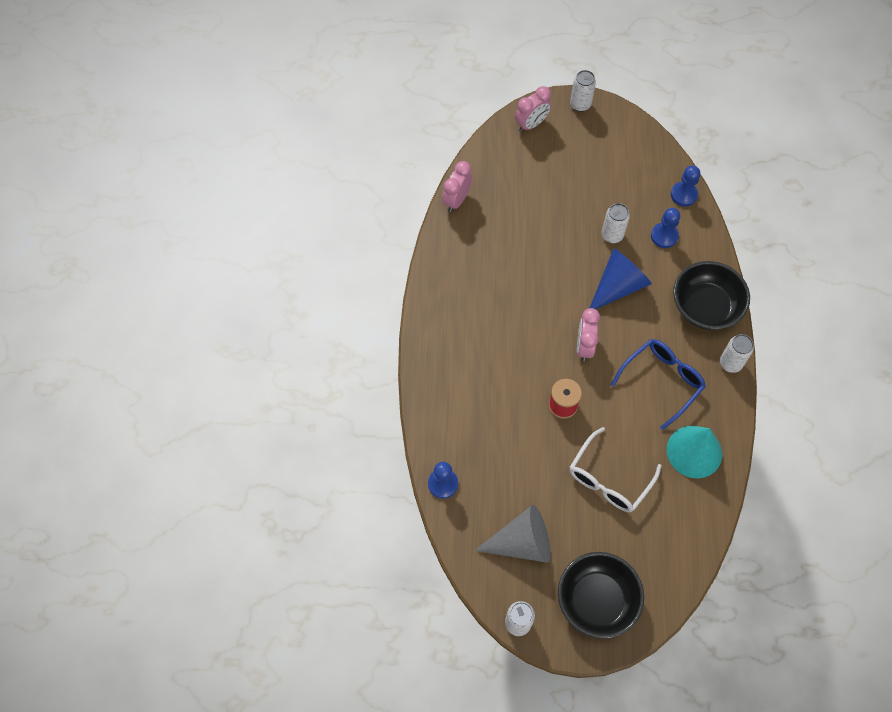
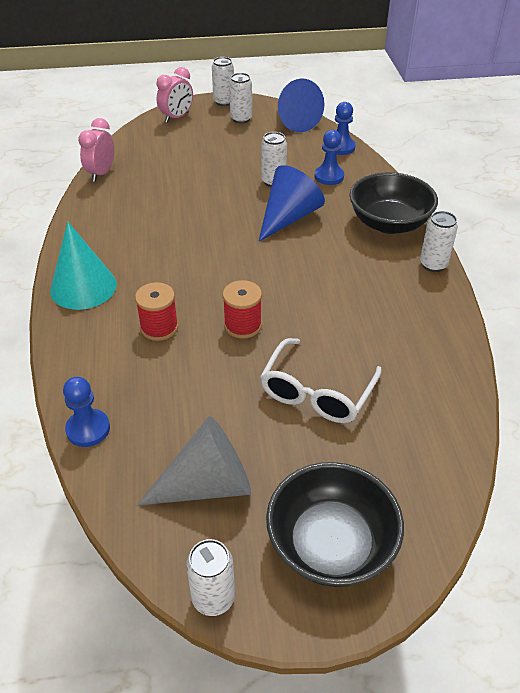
camera: 10 degrees left, 20 degrees down
(498, 396) = (159, 327): none -> red spool
(584, 346) = (260, 270): pink clock -> none
(594, 135) = (241, 119): none -> white can
(646, 146) = (294, 120): none -> blue cone
(661, 382) = (358, 290): blue glasses -> none
(694, 451) = (418, 349): turquoise cone -> turquoise cone (83, 287)

